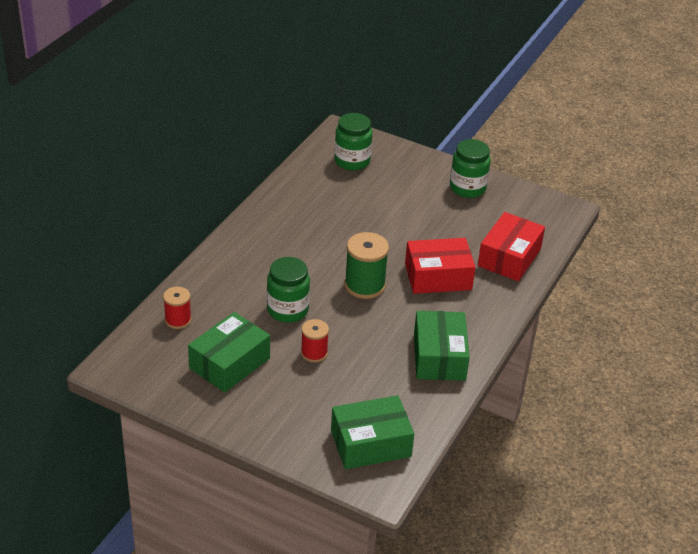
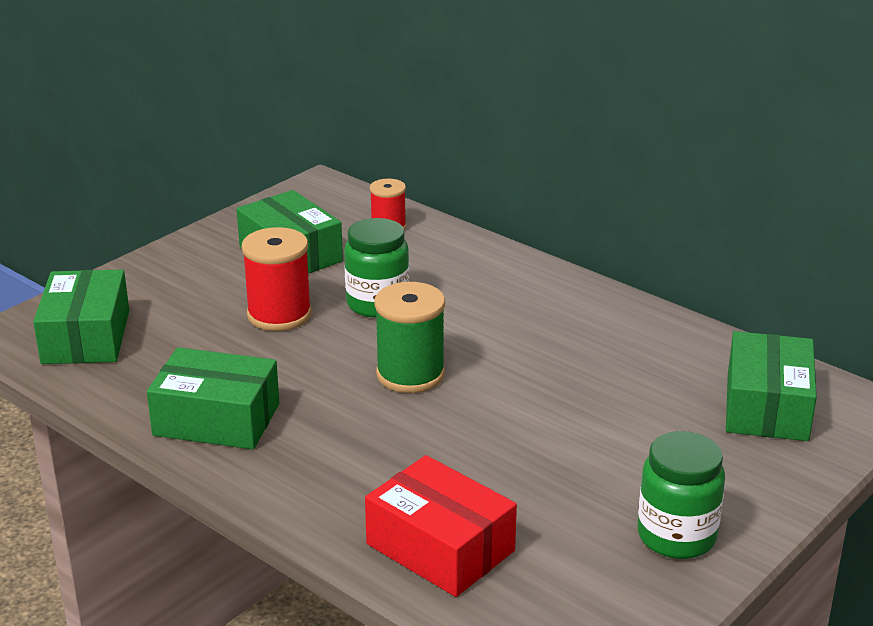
camera: 105 degrees right, 10 degrees down
(314, 353) = (279, 315): red spool -> red spool, size x1.63
(352, 161) = (767, 407): green jar -> green box
(438, 277) = (409, 451): red box -> none

